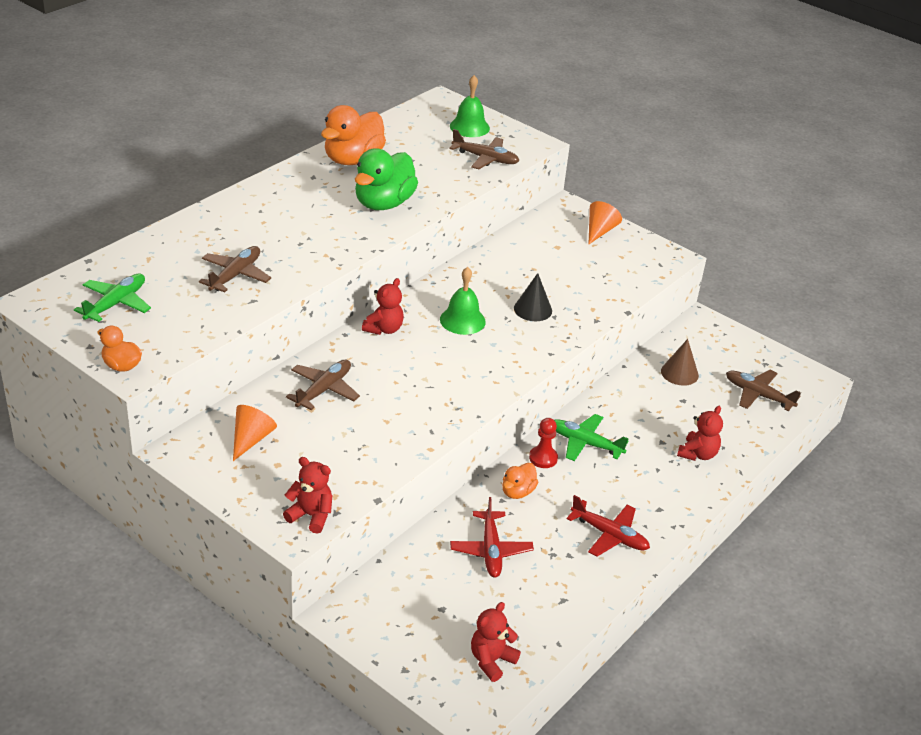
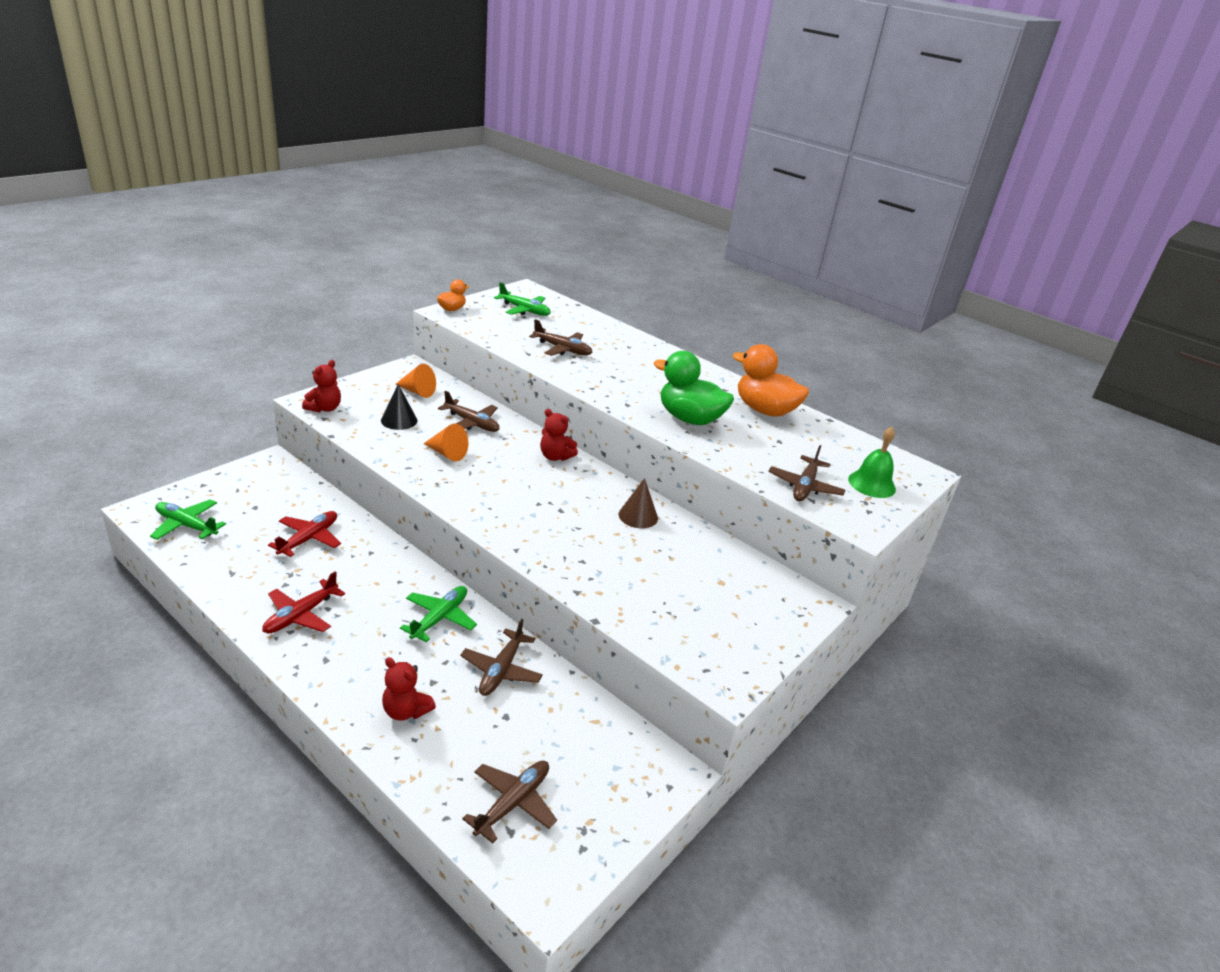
camera: 90 degrees right, 5 degrees down
(462, 320) = (571, 500): green bell -> none
(491, 550) = (309, 538): red plane -> red plane turned 120 degrees clockwise
(491, 660) = (186, 525): red teddy bear -> green plane
(517, 492) = (379, 563): orange duck -> none
(533, 309) = (593, 547): black cone -> black cone (399, 420)
(543, 458) = (422, 585): red pawn -> none
(600, 231) = (768, 624): orange cone -> orange cone (447, 453)
(636, 404) = (501, 670): none -> brown plane
(679, 373) = (559, 723): brown cone -> brown cone (638, 516)

